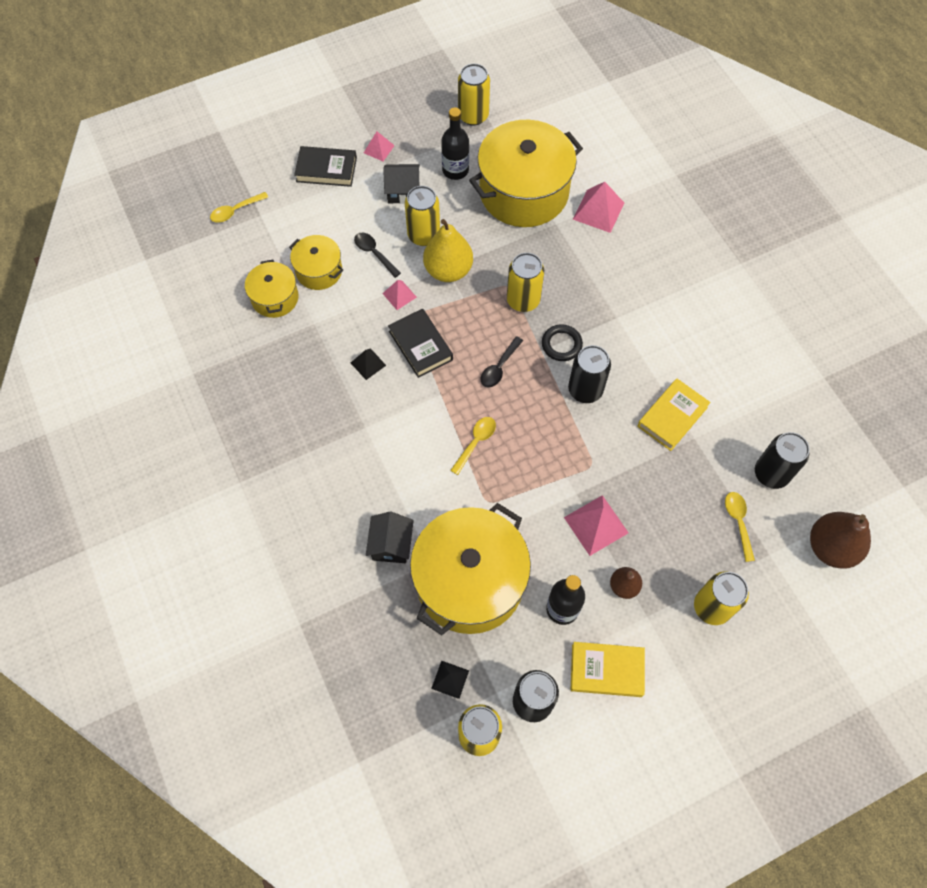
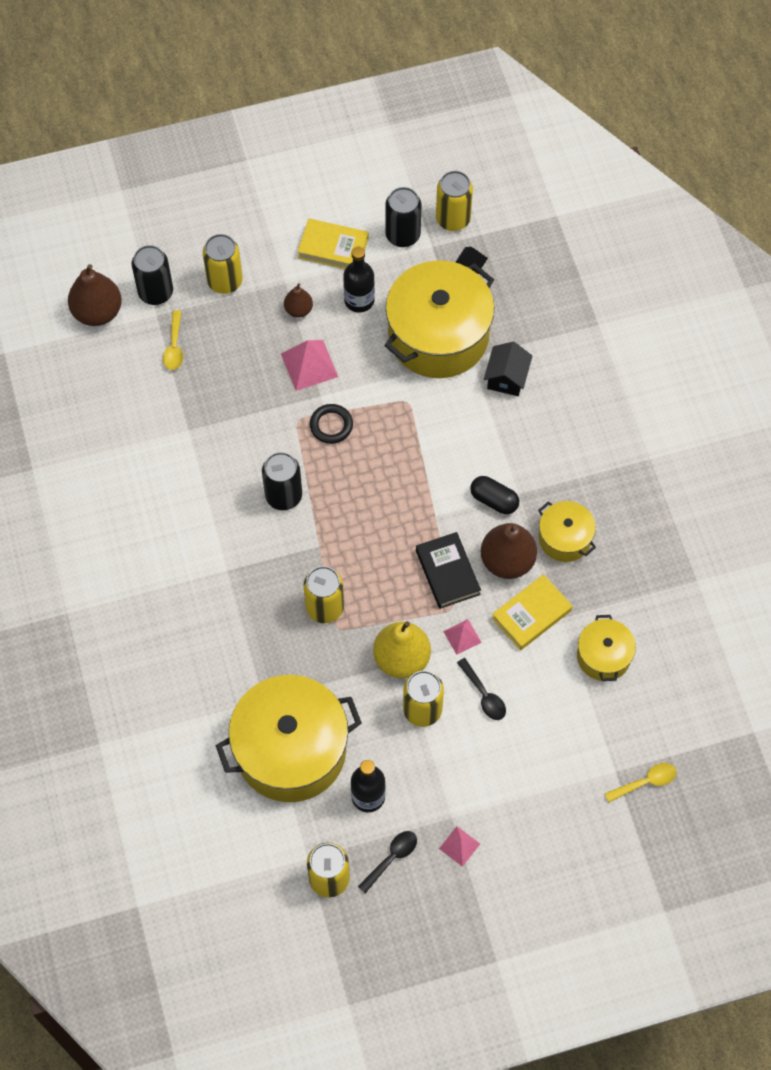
camera: 170 degrees left, 0 degrees up
(319, 271) = (550, 683): yellow pot -> yellow pot (564, 538)
(326, 170) = (529, 825): black book -> none
(368, 364) = (507, 561): black pyramid -> brown pear
(387, 417) = (494, 500): none -> black capsule
(403, 192) = (437, 775): black house -> none
(476, 442) = (408, 460): yellow spoon -> none
(499, 367) = (368, 534): black spoon -> black spoon (391, 858)
(561, 344) = (295, 549): black ring -> black ring (331, 425)
(598, 211) = (208, 708): pink pyramid -> none
(672, 417) = (203, 454): yellow book -> yellow book (531, 614)
(771, 473) = (126, 384): black can -> black can (155, 292)

